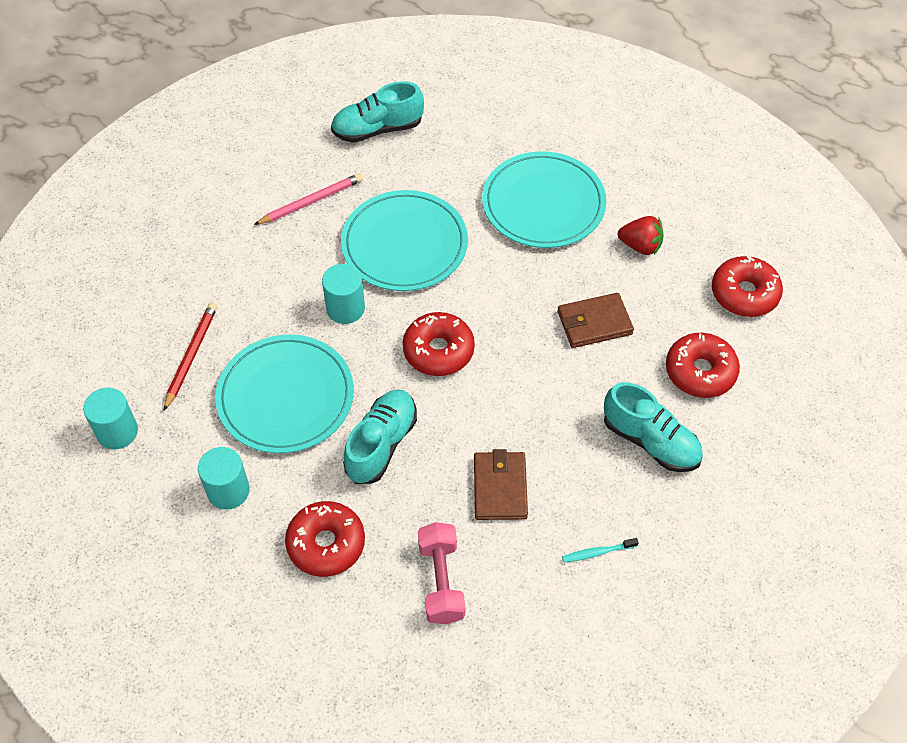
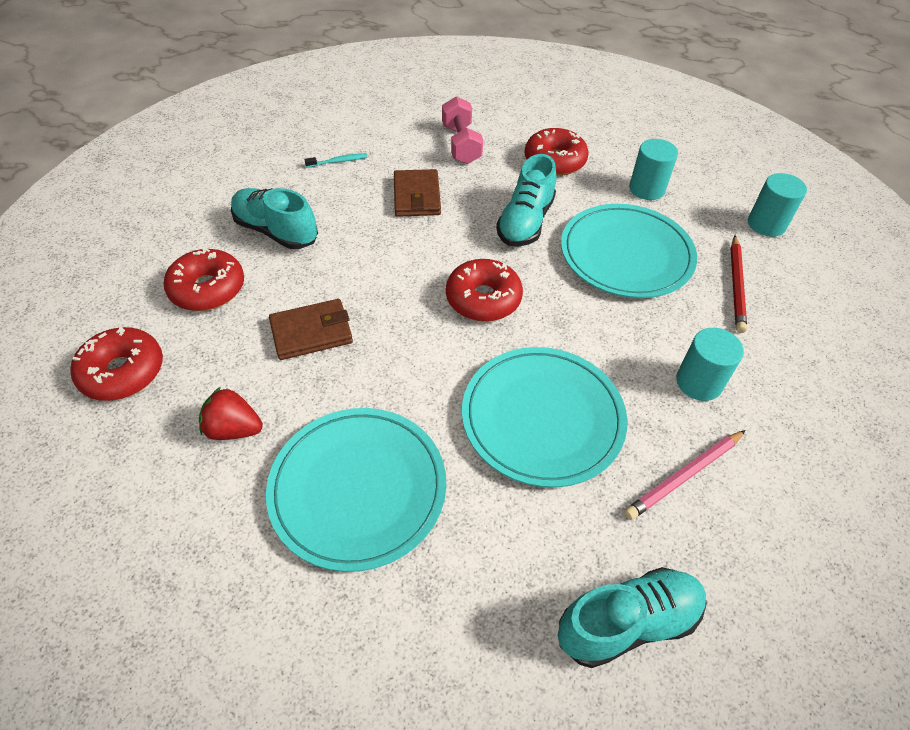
camera: 175 degrees right, 5 degrees down
(345, 308) = (593, 337): turquoise cylinder -> turquoise cylinder (699, 382)

